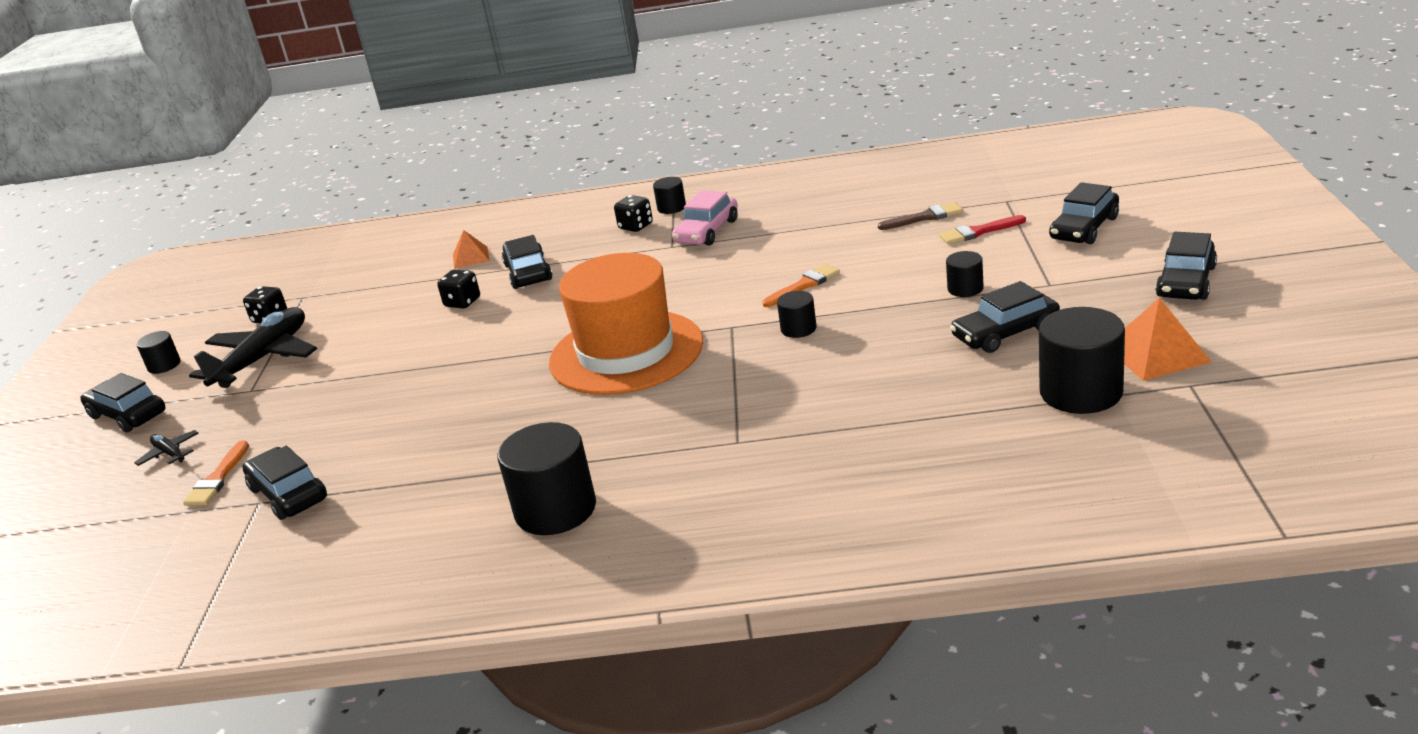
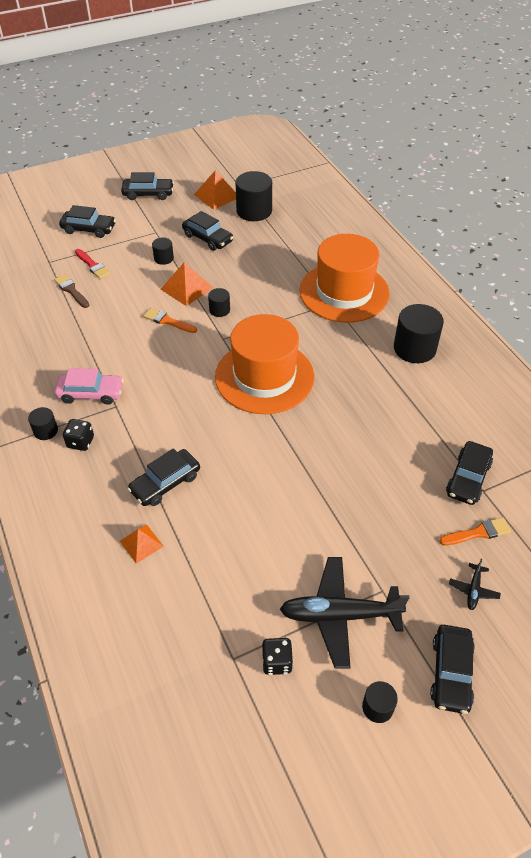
camera: 120 degrees left, 20 degrees up
(462, 302) = (220, 506): black dice -> none
(756, 460) = (344, 292): none -> orange hat
(872, 304) = (187, 288): none -> orange pyramid

